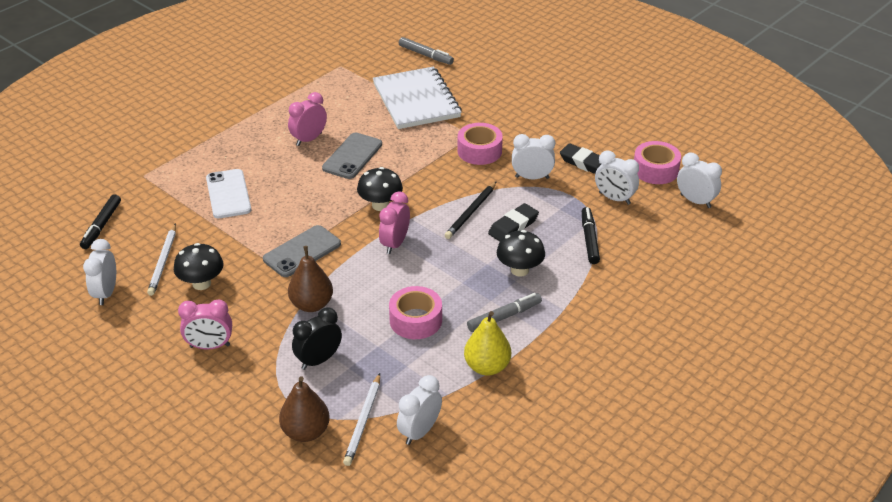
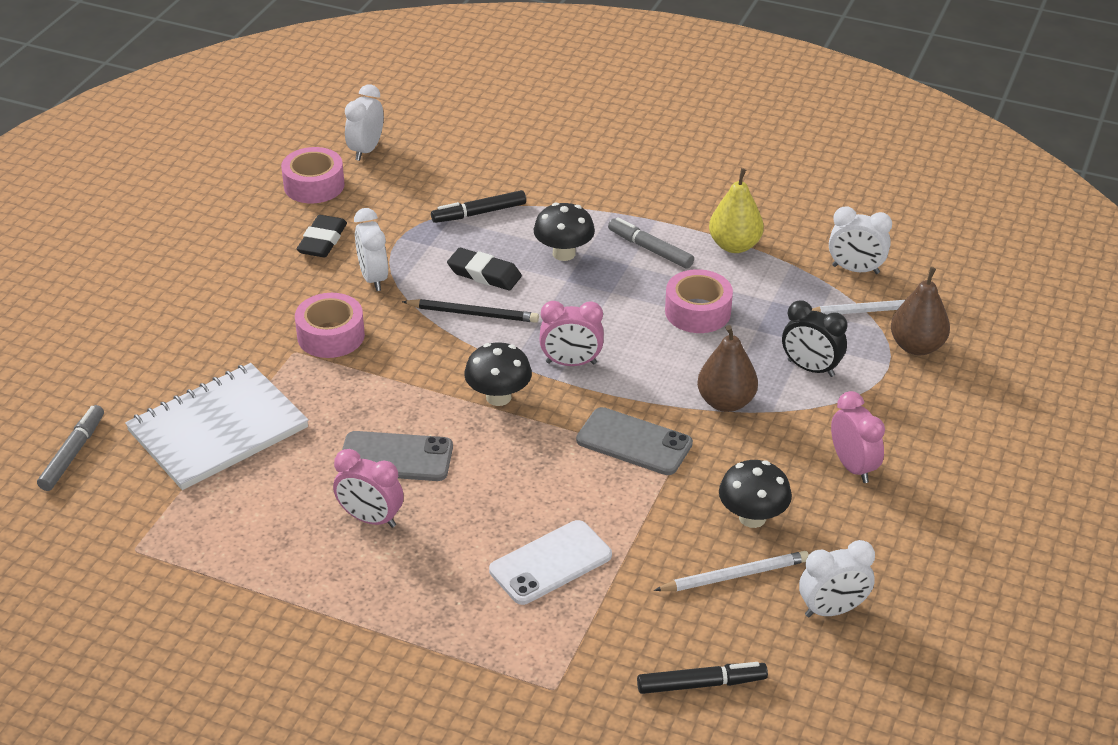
camera: 110 degrees left, 0 degrees up
(614, 198) = (388, 207): white clock -> none

